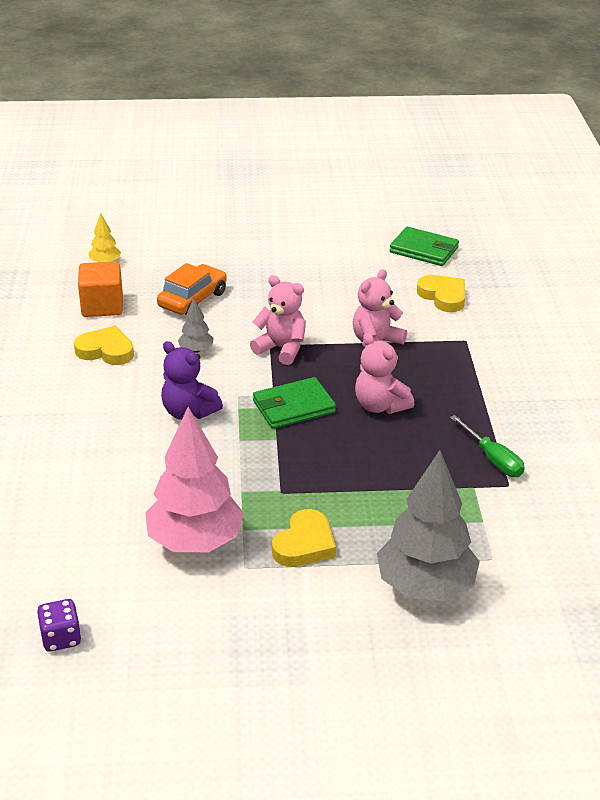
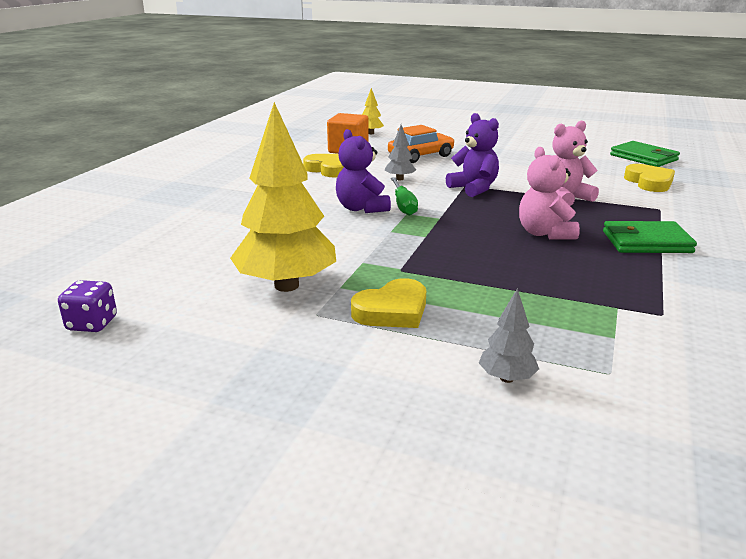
camera: 25 degrees right, 10 degrees down
(195, 541) = (286, 285): pink tree -> yellow tree
(281, 349) = (474, 188): pink teddy bear -> purple teddy bear
(293, 407) = (458, 220): green wallet -> green wallet (646, 242)
(425, 586) = (507, 378): grey tree -> grey tree, size x0.45
(492, 459) = (651, 290): green screwdriver -> green screwdriver (403, 205)

